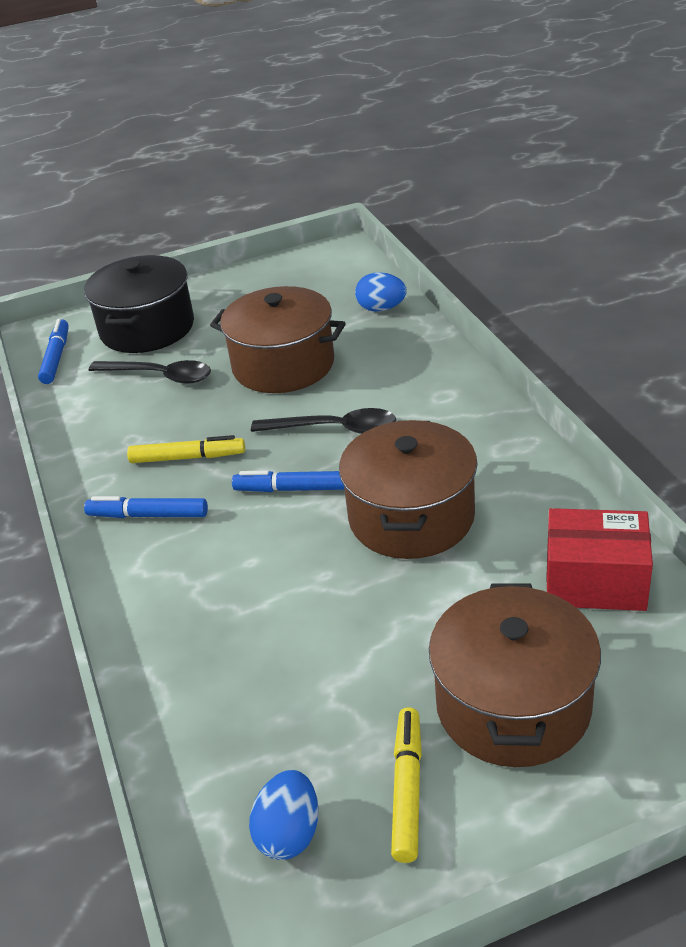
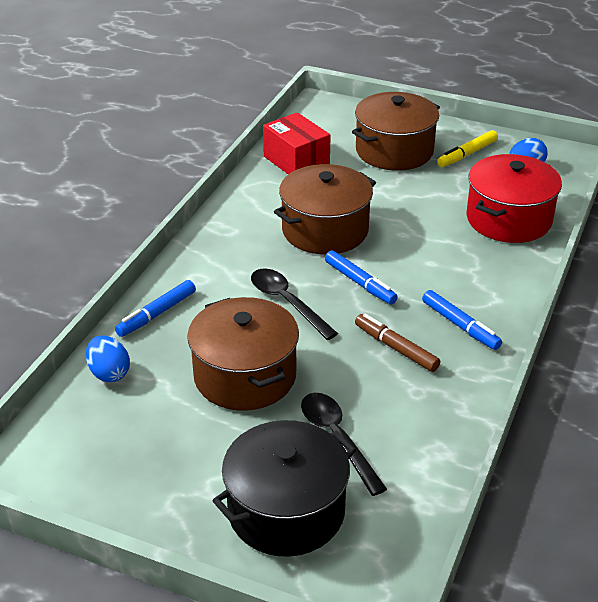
camera: 140 degrees left, 0 degrees up
(56, 357) = (396, 540): blue marker -> blue marker (156, 314)
(187, 458) = (396, 348): yellow marker -> brown marker
(220, 695) = (508, 219): none -> red pot

